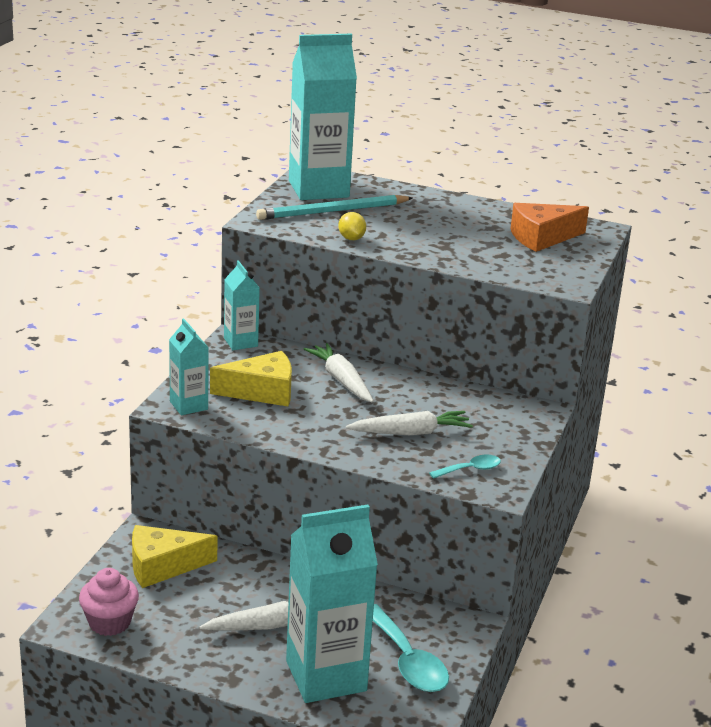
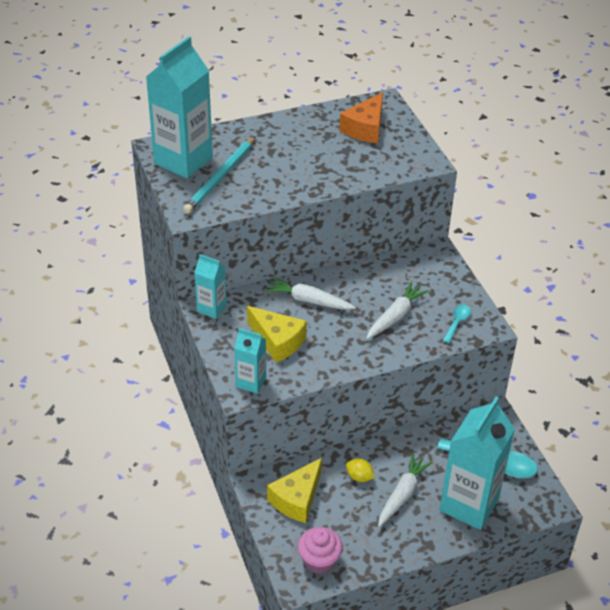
camera: 40 degrees left, 15 degrees up
(262, 392) = (277, 341): yellow cheese -> yellow cheese turned 90 degrees clockwise
(351, 238) = (265, 196): yellow lemon -> yellow lemon (359, 477)

